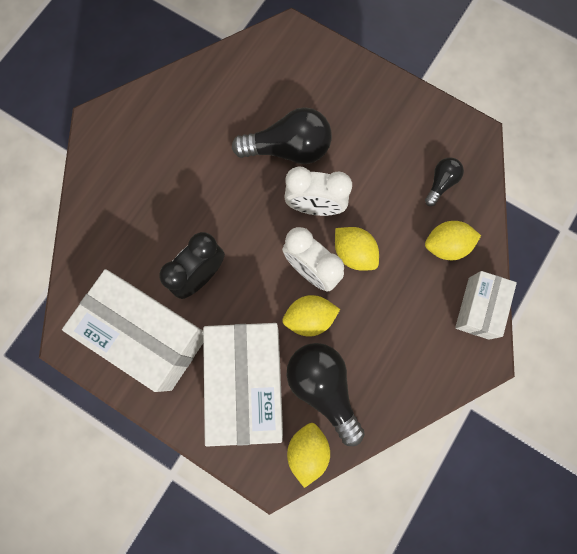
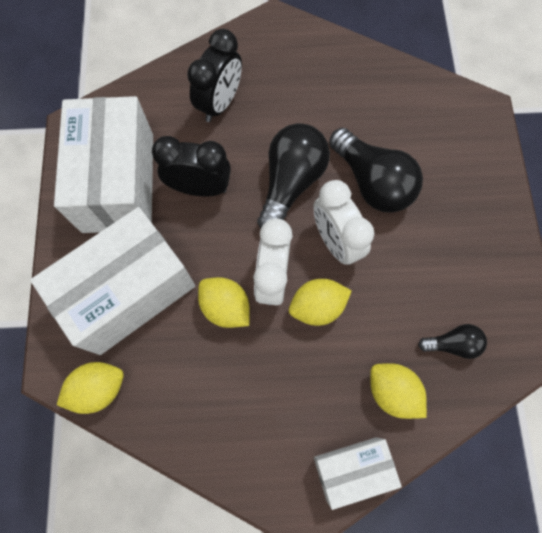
camera: 55 degrees right, 5 degrees down
(138, 212) = (220, 103): none -> black clock
(323, 387) = (168, 363): black light bulb -> black light bulb (291, 183)
(354, 253) = (317, 306): yellow lemon -> yellow lemon turned 60 degrees clockwise

